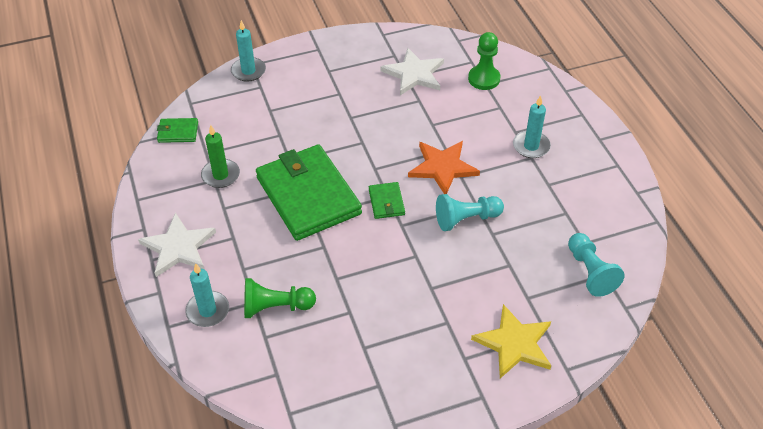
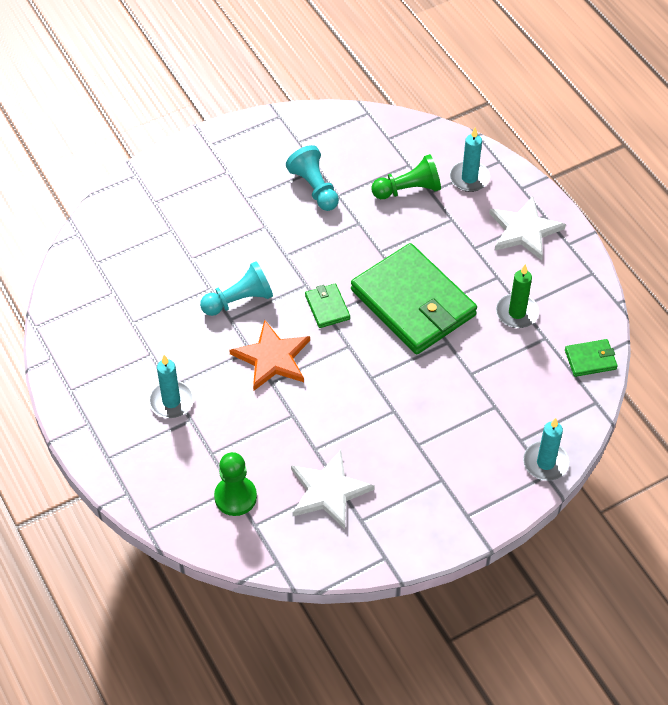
camera: 170 degrees right, 5 degrees up
(514, 343) = (183, 189): yellow star -> none
(590, 272) = (110, 263): turquoise pawn -> turquoise pawn (314, 188)

